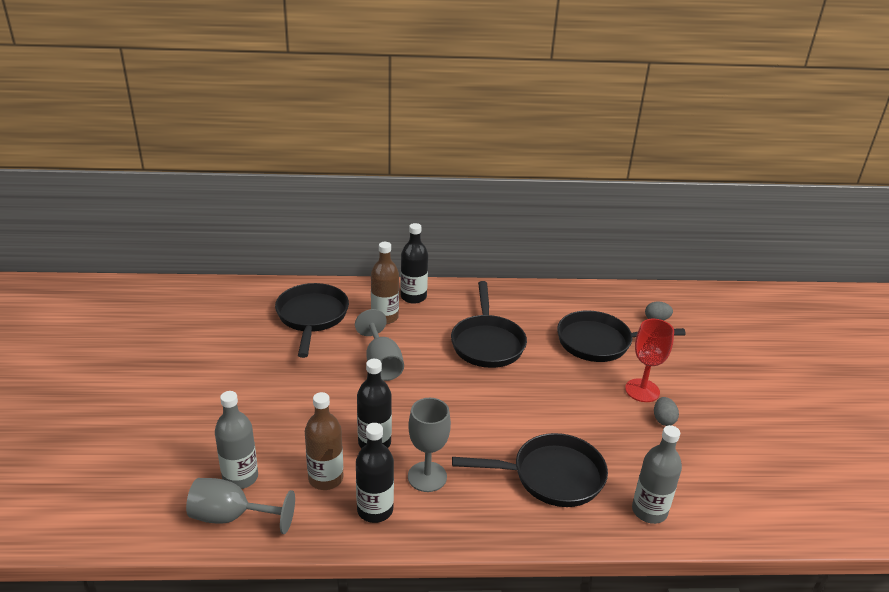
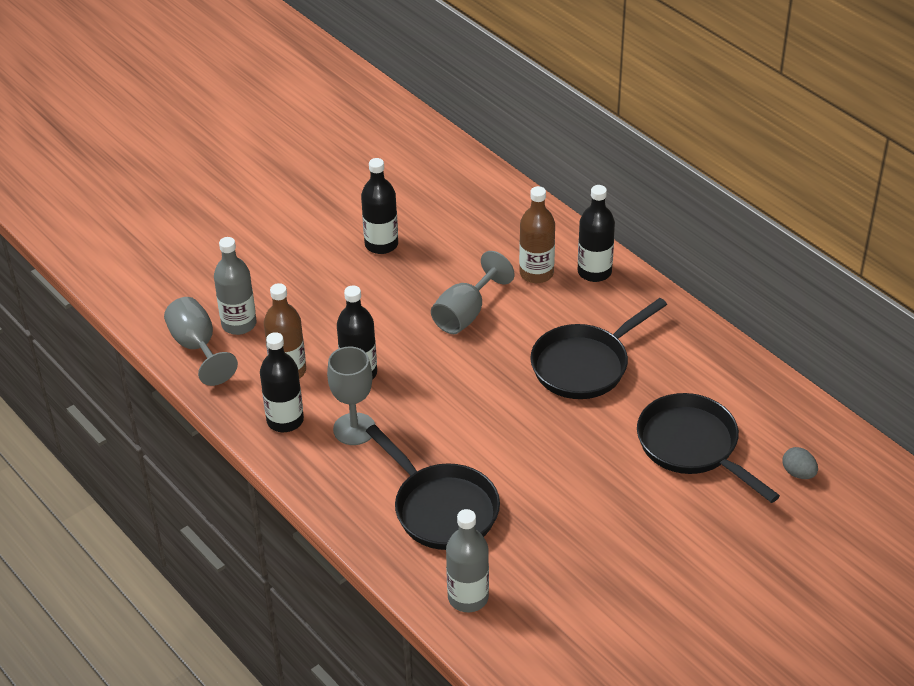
camera: 55 degrees right, 10 degrees up
(265, 362) = (381, 244): none -> black bottle
(312, 317) = (476, 229): black pan -> none
(642, 390) = (647, 517): red goblet -> none
(663, 420) = (616, 553): grey egg -> none

